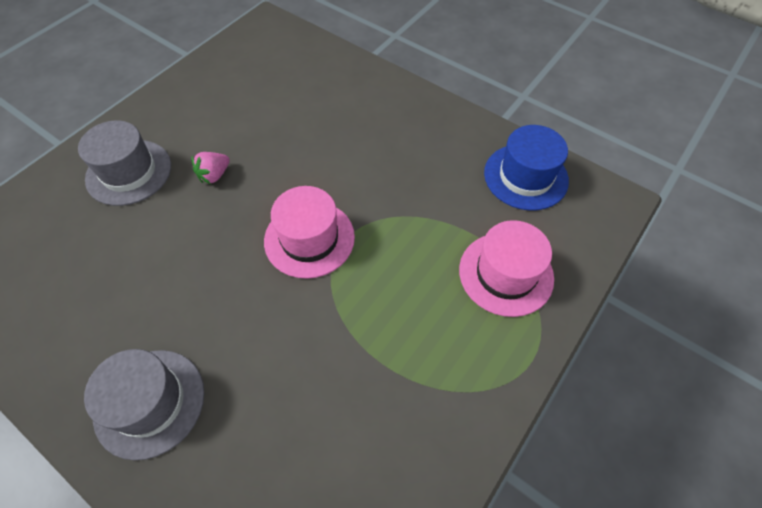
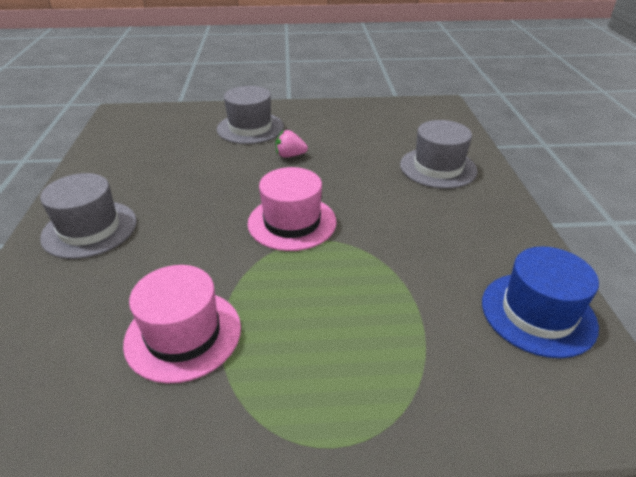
camera: 50 degrees right, 20 degrees down
(344, 99) = (438, 168): none -> grey hat
(506, 273) = (407, 363): pink hat -> pink hat (183, 334)

